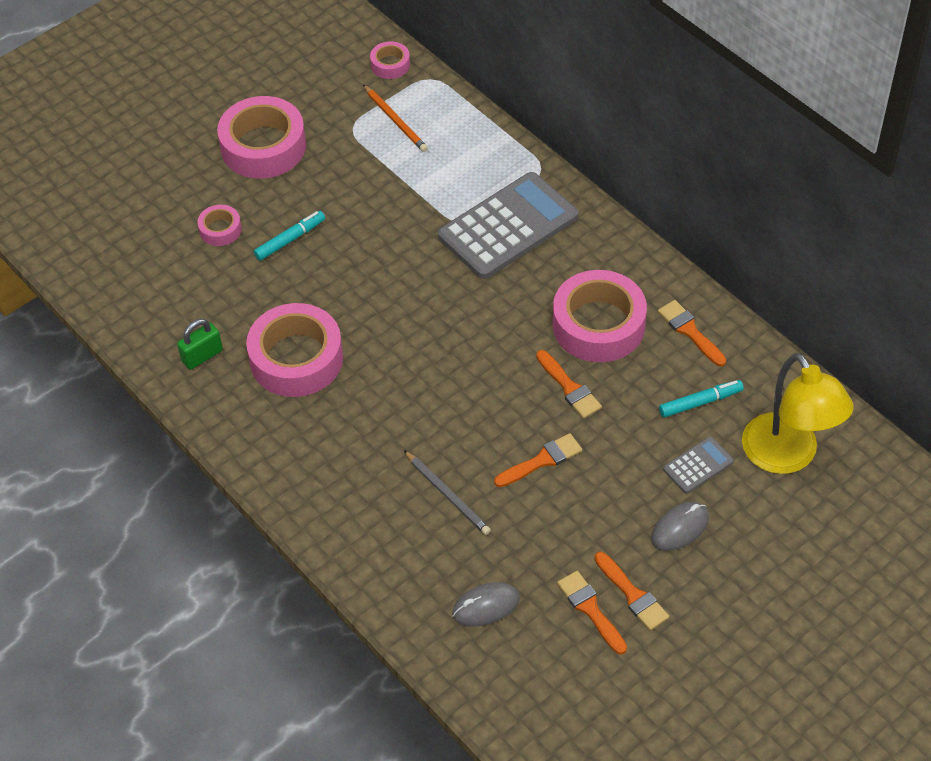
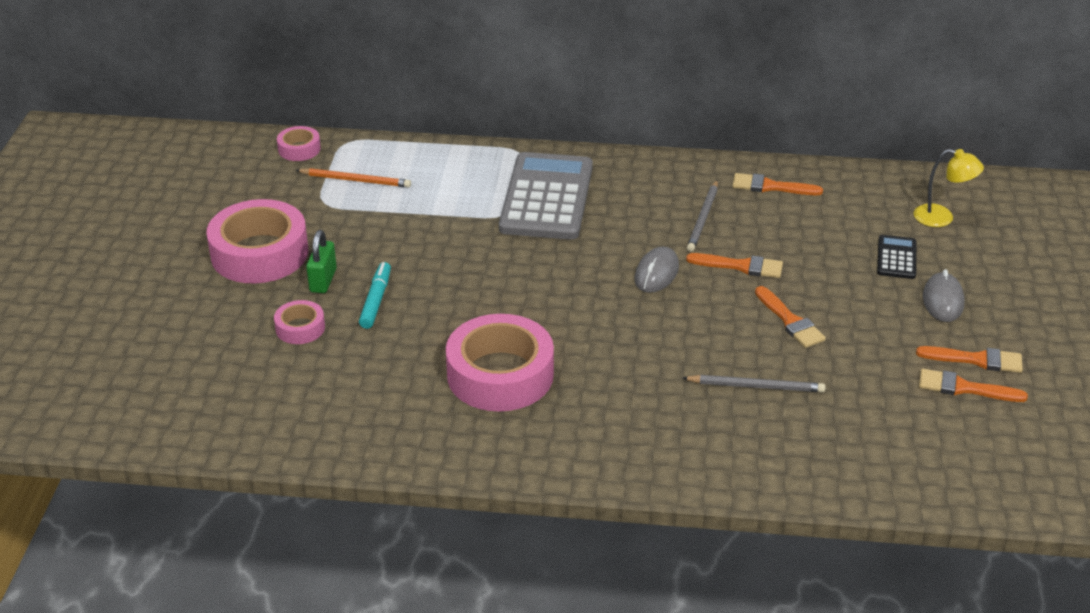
camera: 45 degrees left, 15 degrees down
(202, 356) = (412, 423): green padlock -> green padlock (323, 280)
(486, 606) = (893, 437): grey mouse -> grey mouse (656, 273)
(542, 460) = (790, 321): orange brush -> orange brush turned 135 degrees clockwise
(598, 325) = (703, 218): pink tape -> grey pencil
(698, 465) = (896, 258): grey calculator -> black calculator
(700, 402) = (841, 222): turquoise marker -> none
(788, 456) = (942, 218): yellow lamp -> yellow lamp, size x0.54

